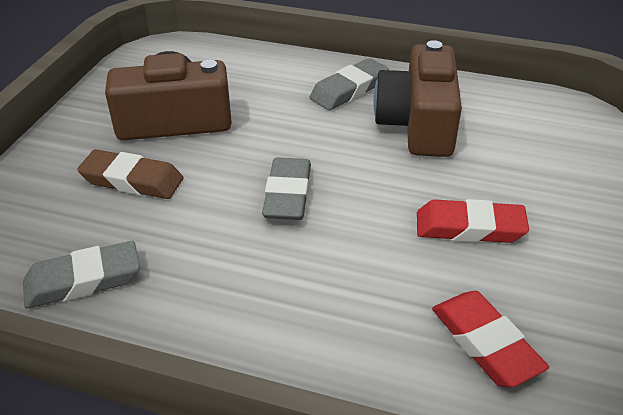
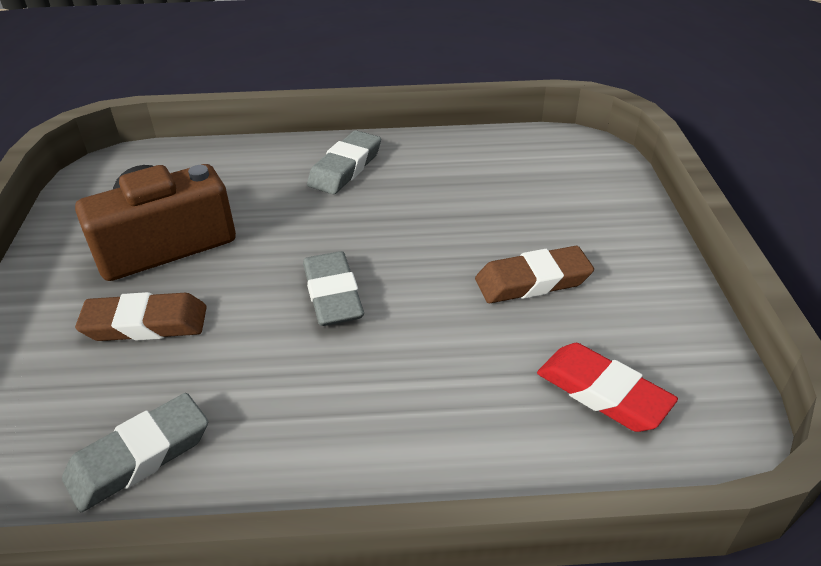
camera: 20 degrees left, 0 degrees up
(418, 124) = (432, 188): brown camera -> none
(469, 227) = (532, 281): red eraser -> brown eraser

